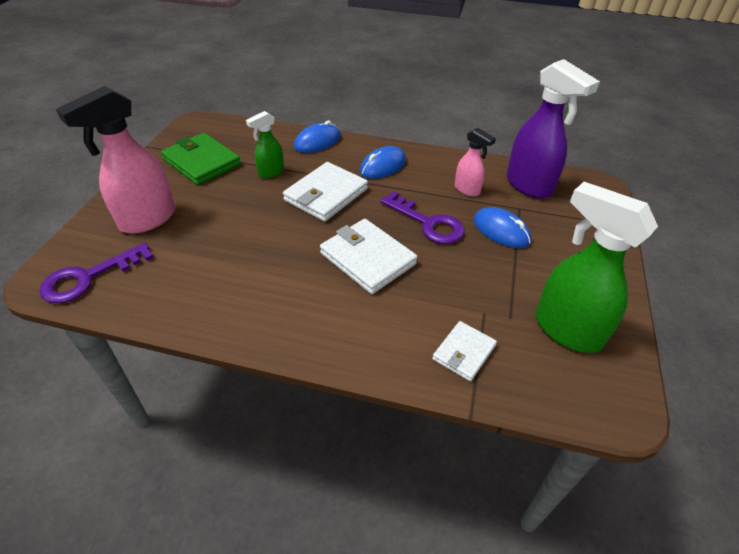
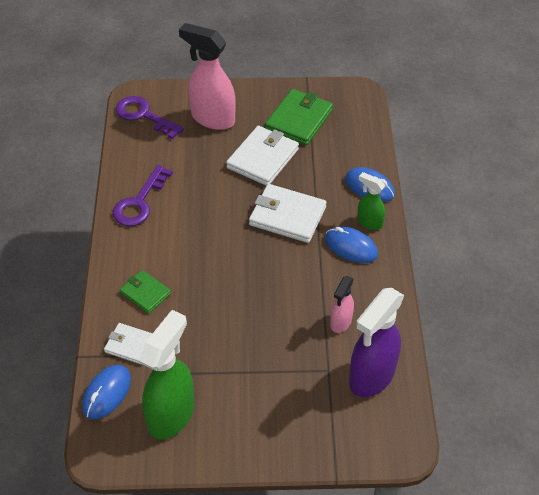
camera: 75 degrees right, 5 degrees up
(271, 172) = (304, 169): green spray bottle -> green spray bottle (369, 222)
(368, 259) = (213, 265): white wallet -> white wallet (262, 158)
(388, 325) = (145, 293): none -> green wallet
(428, 223) = (275, 298): purple key -> purple key (139, 202)
(501, 231) = (285, 357): blue mouse -> blue mouse (107, 393)

